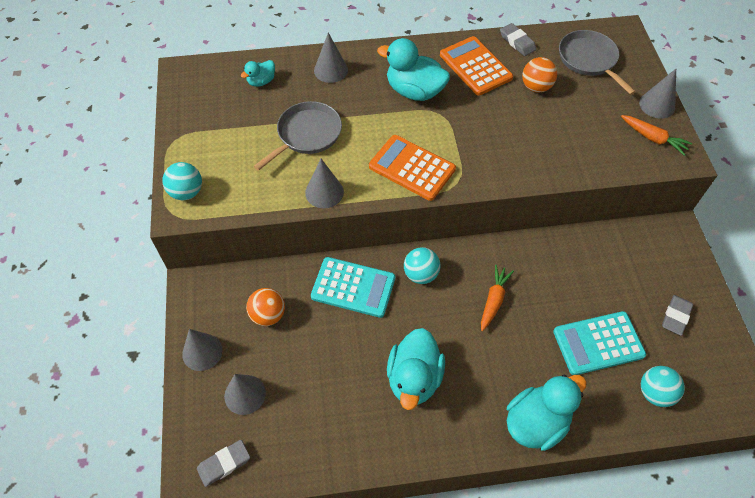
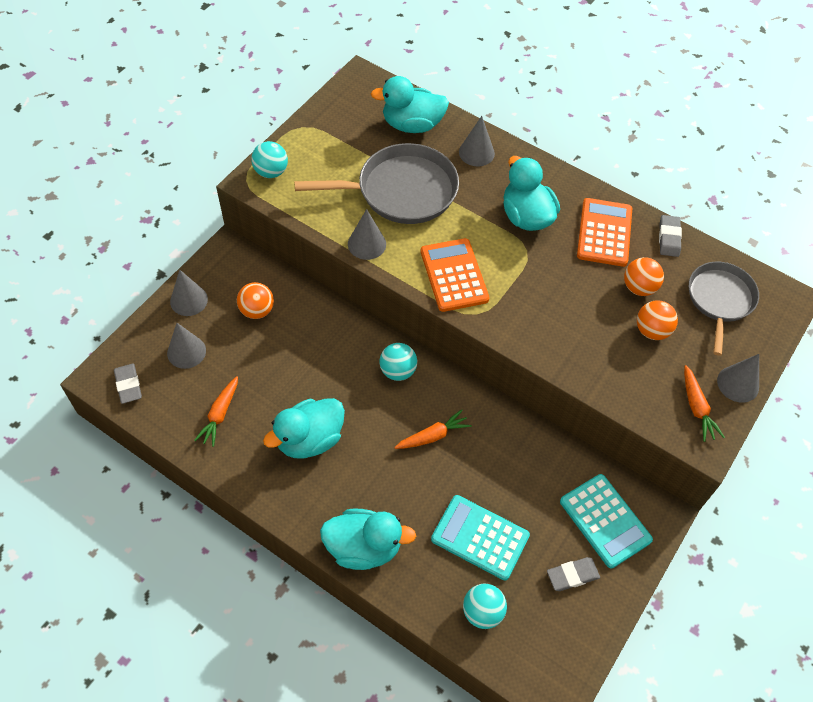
camera: 40 degrees right, 0 degrees up
(224, 464) = (128, 385): grey eraser -> grey eraser turned 60 degrees clockwise
(261, 81) = (412, 125): turquoise duck -> turquoise duck, size x1.94
(307, 134) = (401, 191): grey pan -> grey pan, size x1.50
(326, 420) = (220, 414): none -> orange carrot
(353, 287) = (337, 340): turquoise calculator -> turquoise calculator (605, 521)
(574, 109) = (652, 330): none -> orange ball

